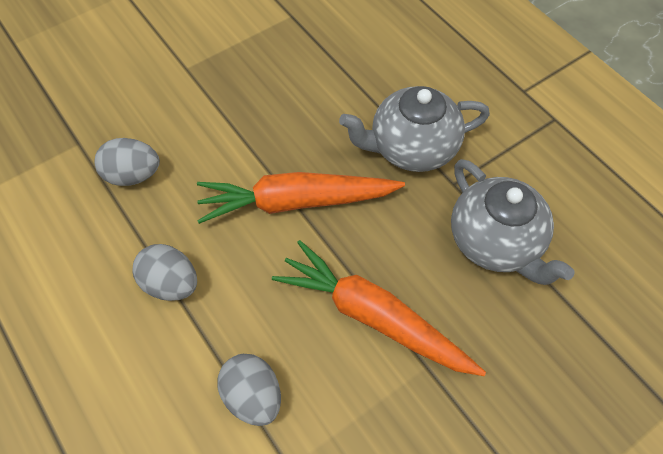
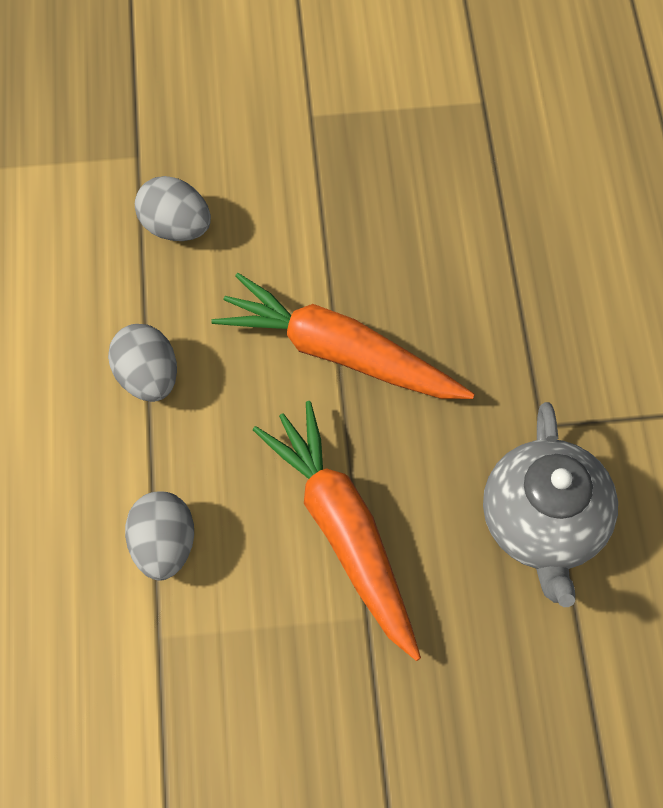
camera: 30 degrees right, 5 degrees up
(411, 148) = (520, 355): grey teapot -> none

